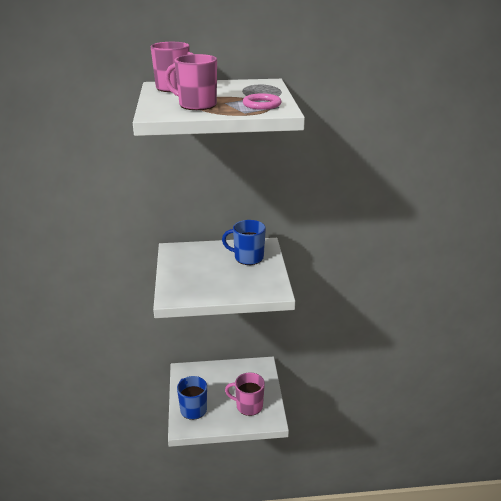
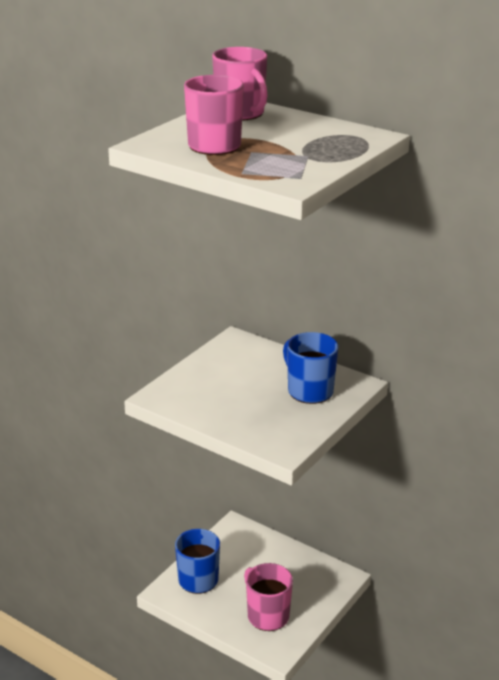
camera: 40 degrees right, 0 degrees up
(262, 104) = (287, 168): pink ring -> none

